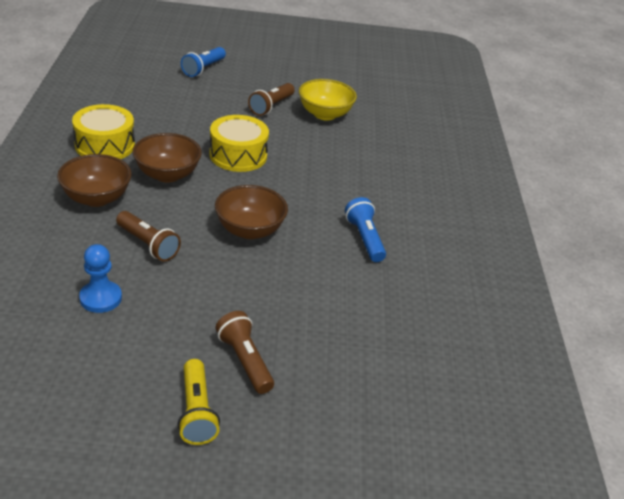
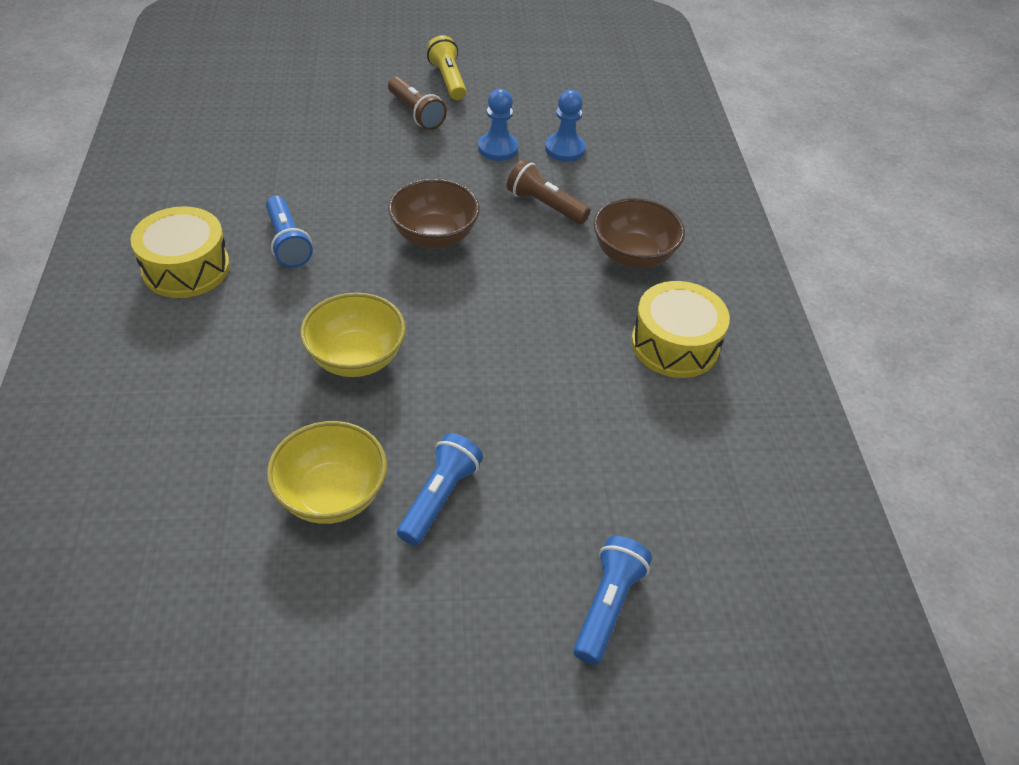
camera: 175 degrees right, 10 degrees up
(167, 174) = (564, 305): brown bowl -> none
(169, 306) = (498, 148): none -> blue pawn
(238, 155) = (475, 358): yellow drum -> yellow drum (186, 268)
(271, 106) = (439, 497): brown flashlight -> blue flashlight
(312, 164) = (356, 358): none -> yellow bowl

